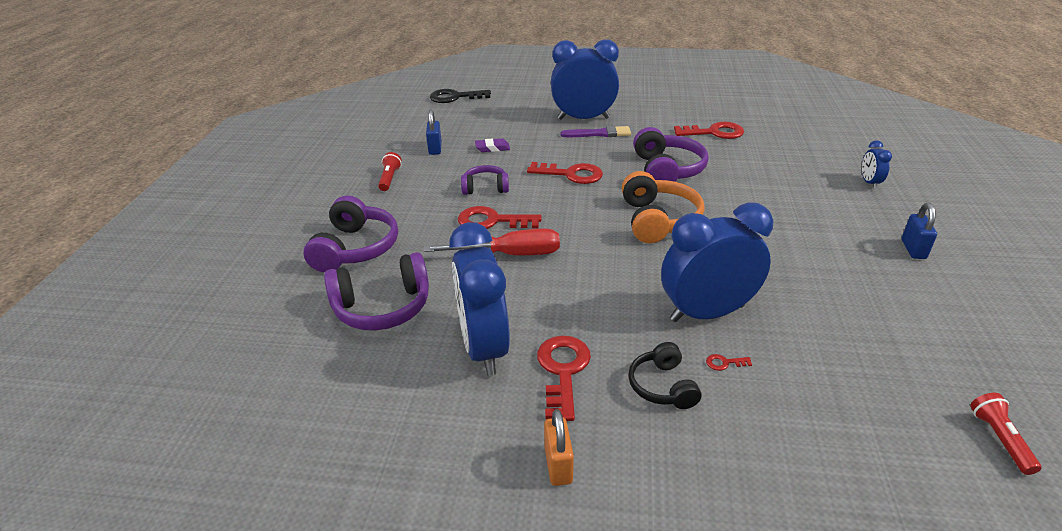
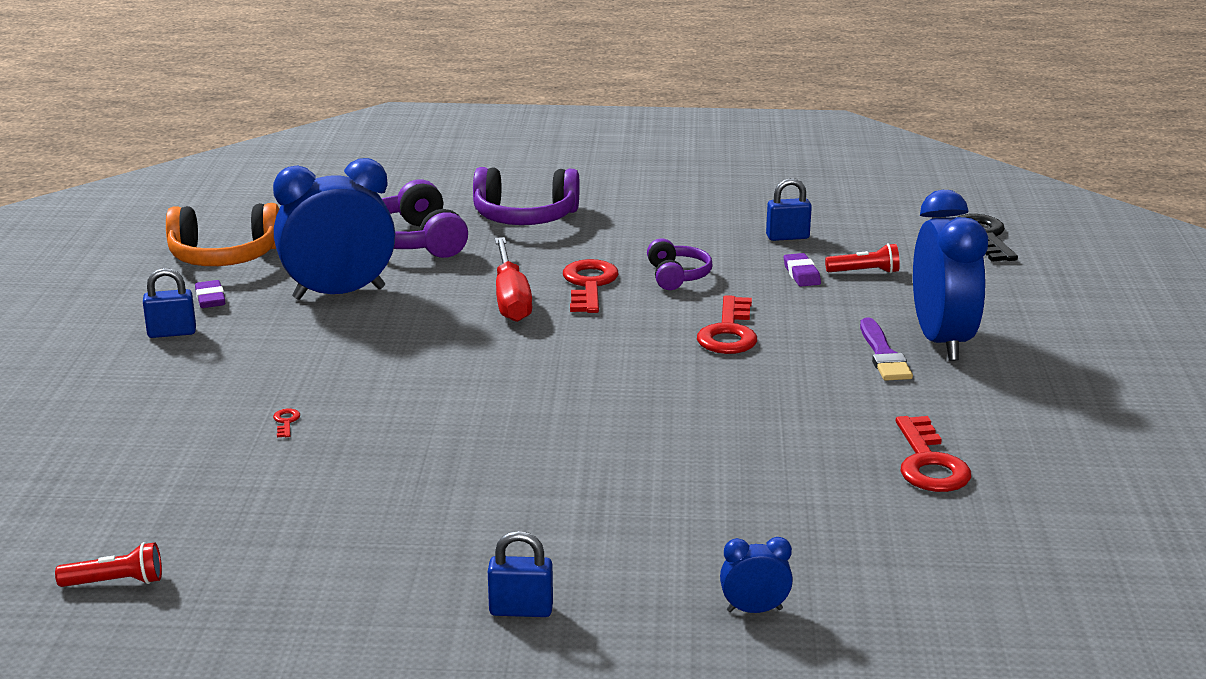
camera: 85 degrees right, 10 degrees down
(390, 179) = (692, 218): red flashlight -> red flashlight (864, 272)
(480, 443) = (210, 299): none -> purple eraser
(558, 465) = (172, 333): orange padlock -> blue padlock
(562, 371) = (295, 333): red key -> none
(657, 220) = (599, 395): orange headphones -> orange headphones (224, 256)
(662, 386) = (258, 384): black headphones -> none
(666, 170) = (760, 408): purple headphones -> none
(707, 313) = (378, 417): blue clock -> none

